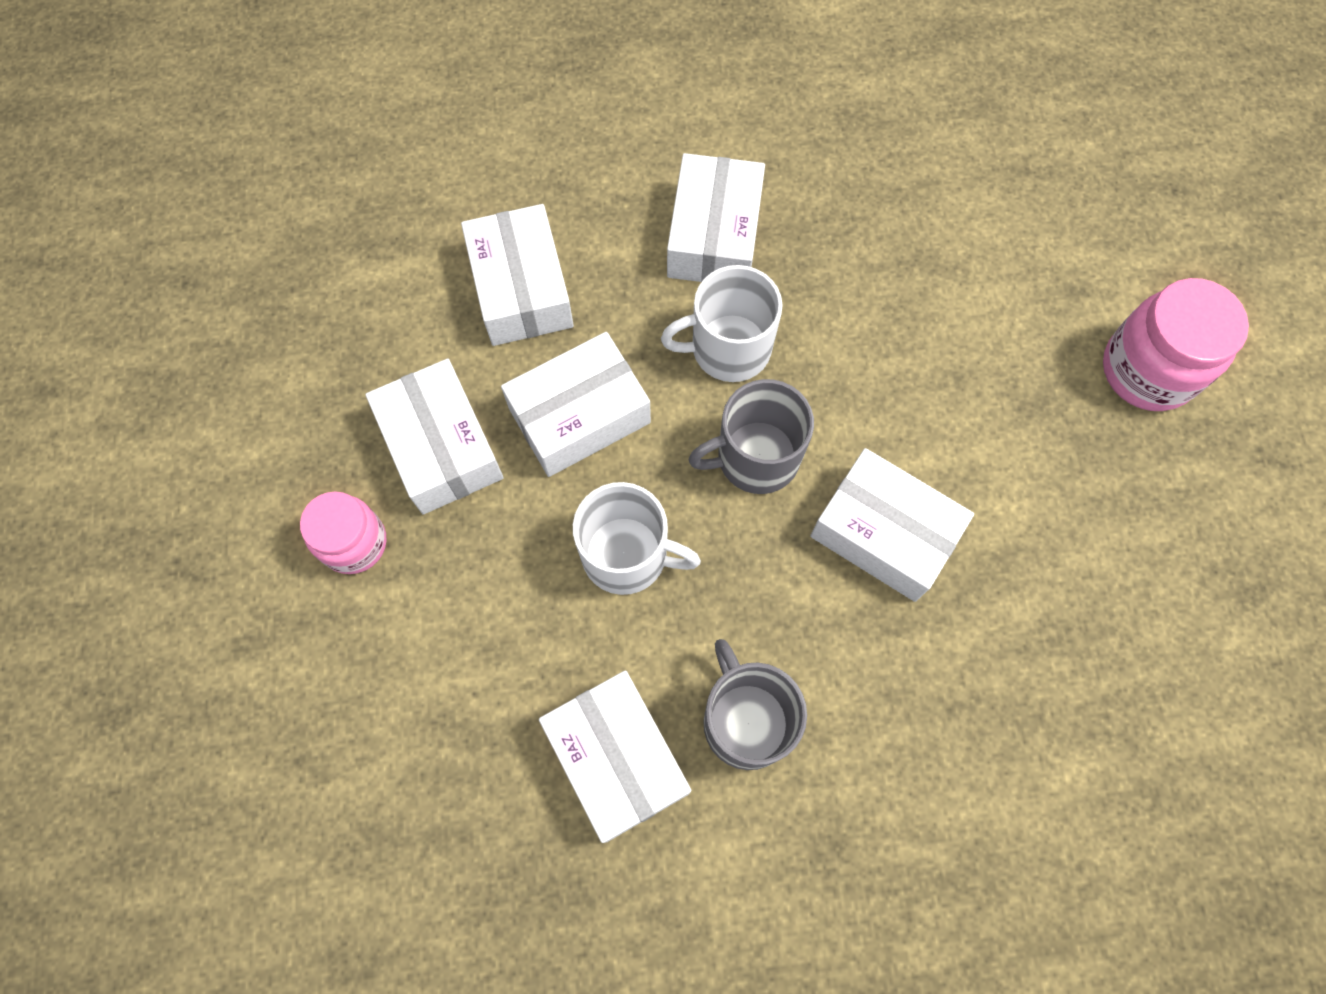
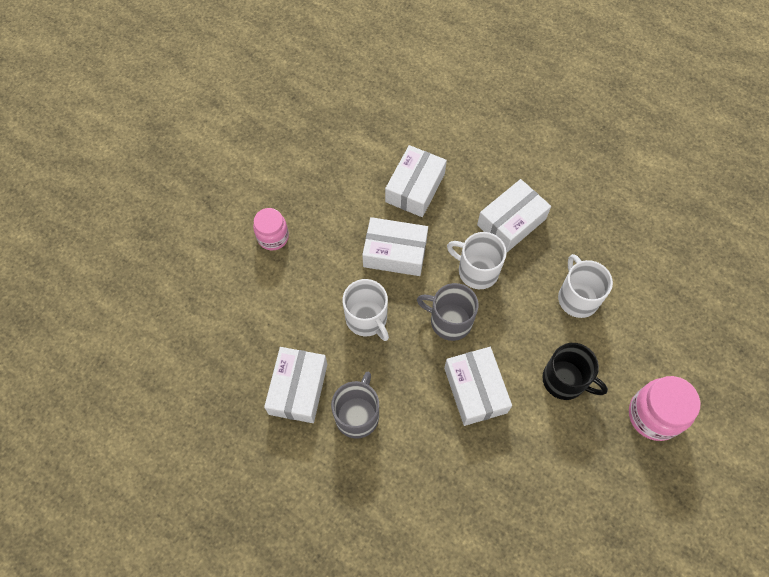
camera: 40 degrees right, 5 degrees down
(441, 447) = (333, 226): white box -> none
(905, 279) = (577, 298): none -> white mug
(992, 415) = (565, 380): none -> black mug

